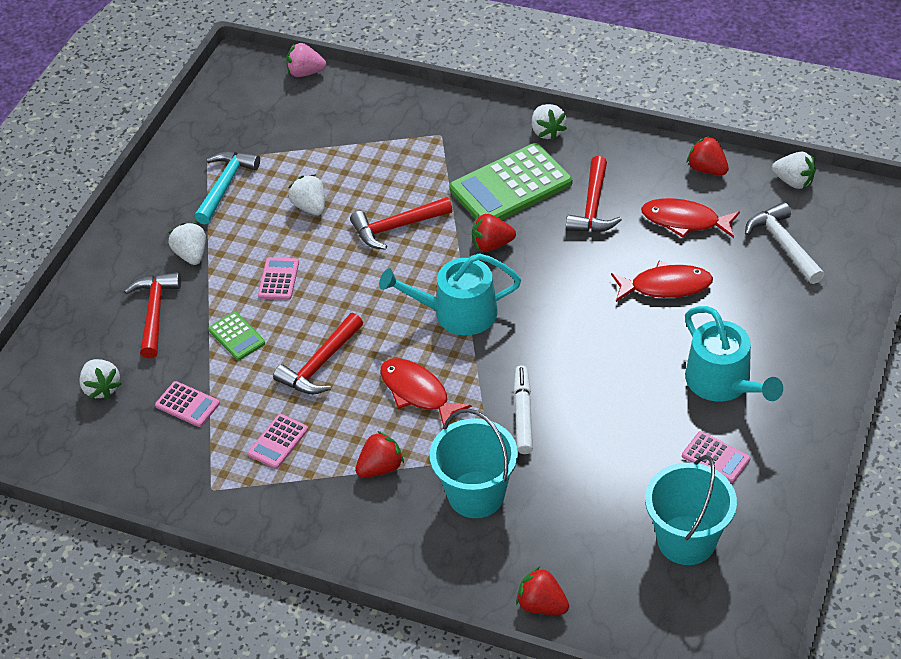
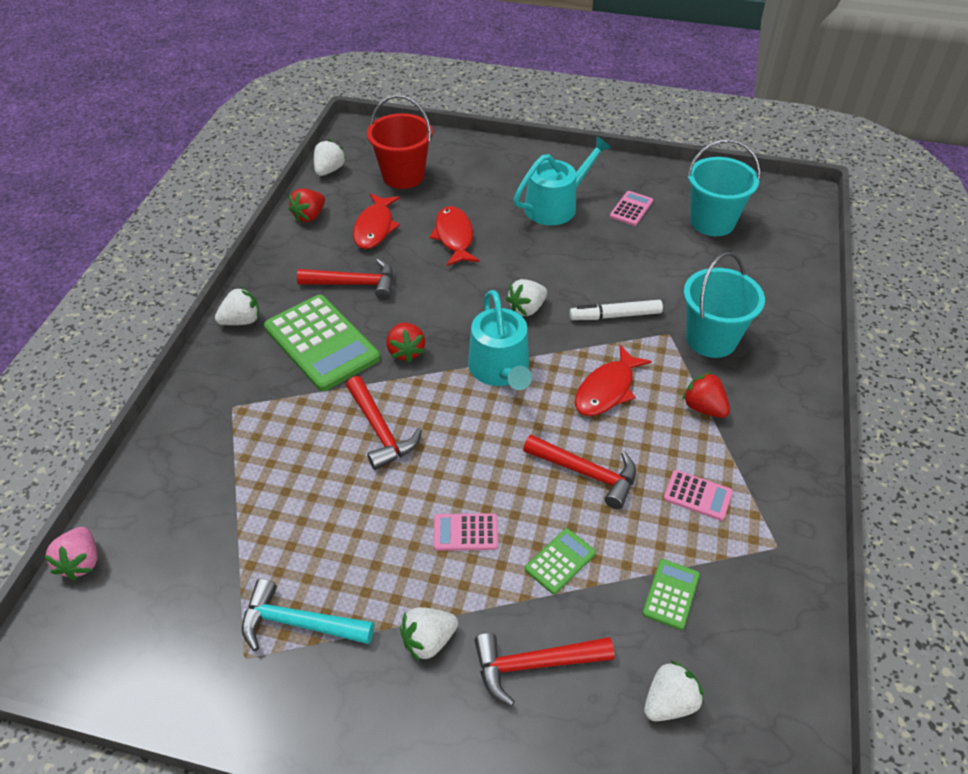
camera: 100 degrees left, 0 degrees up
(187, 404) = (671, 594): pink calculator -> green calculator
(310, 207) = (344, 518): white strawberry -> white strawberry (527, 308)
(542, 605) = (802, 293): red strawberry -> none
(783, 244) = (403, 176): white hammer -> red bucket

